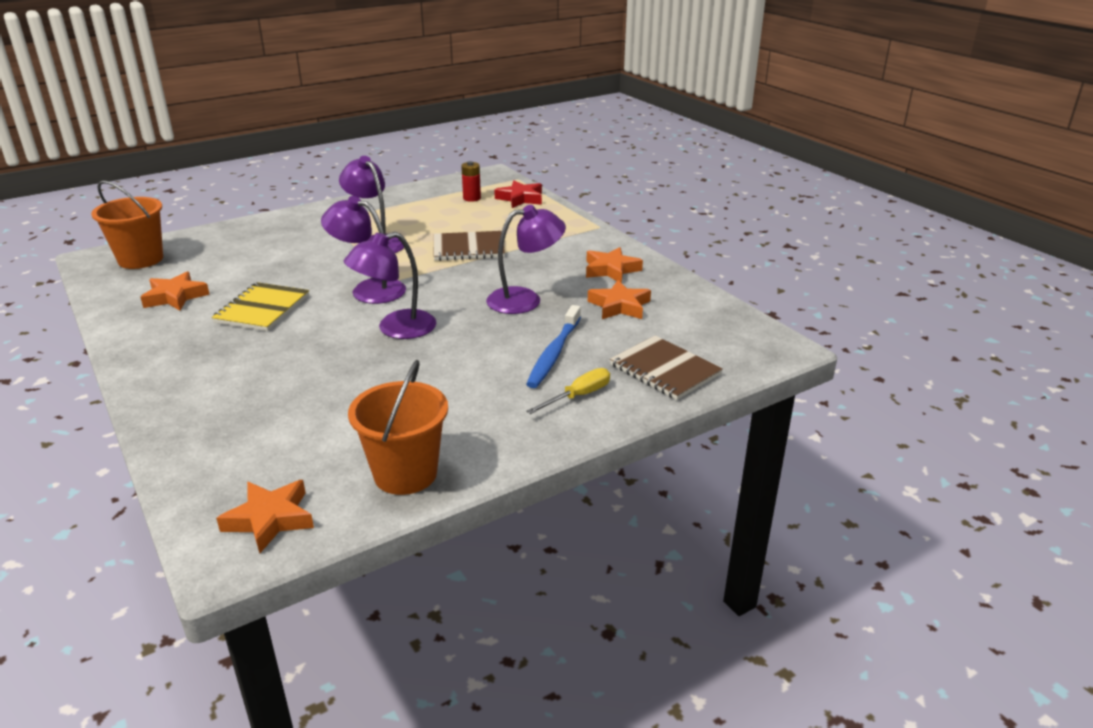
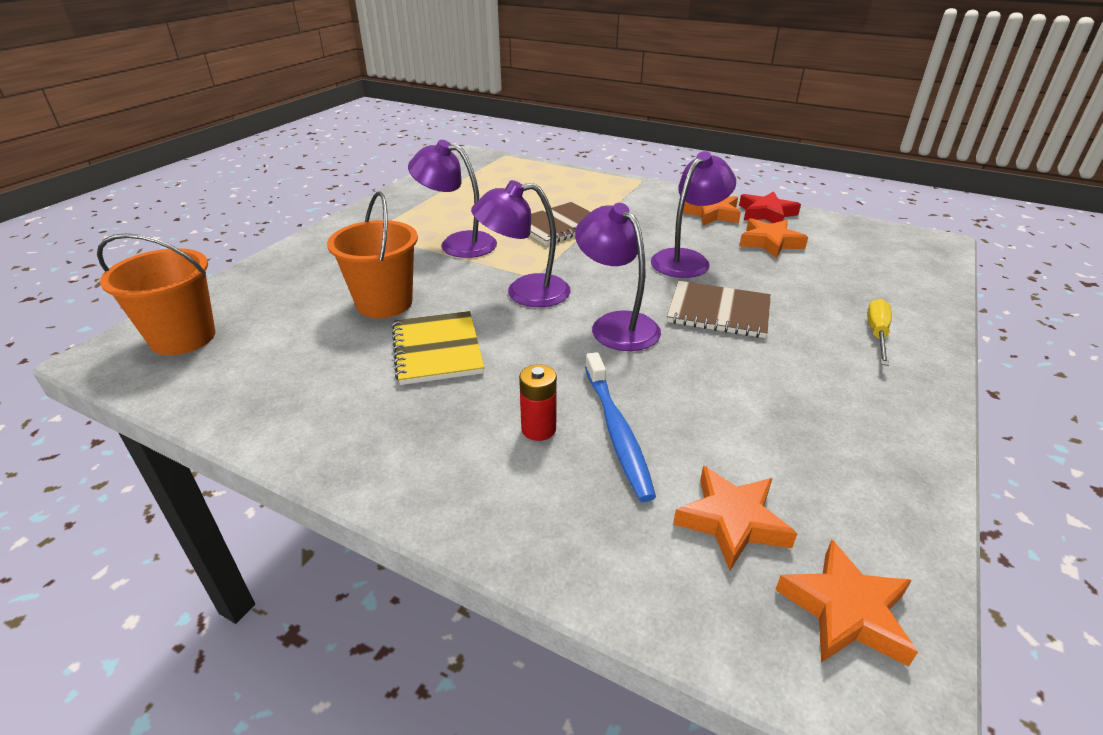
camera: 30 degrees left, 5 degrees up
(175, 297) = (301, 369): orange star -> orange star (732, 521)
(396, 329) = (616, 324): purple lamp -> purple lamp turned 120 degrees clockwise
(405, 474) = (877, 479): orange bucket -> orange bucket (384, 303)
(472, 198) = (489, 180): red battery -> red battery (538, 429)
(520, 198) = (535, 171): red star -> red star (766, 213)
(554, 353) = (792, 301): blue toothbrush -> blue toothbrush (617, 431)
(665, 370) = (895, 287): brown notebook -> brown notebook (718, 312)

